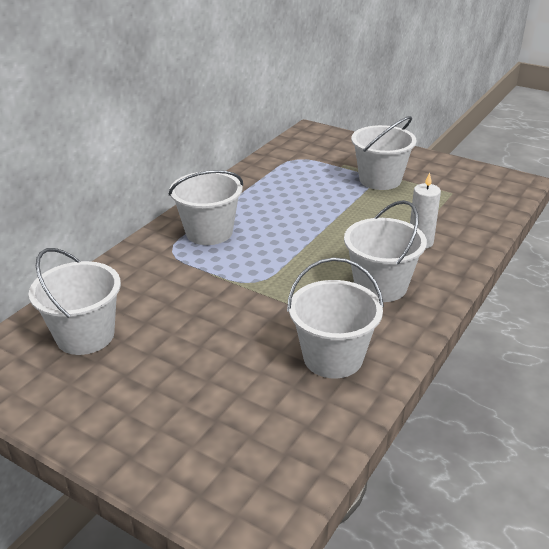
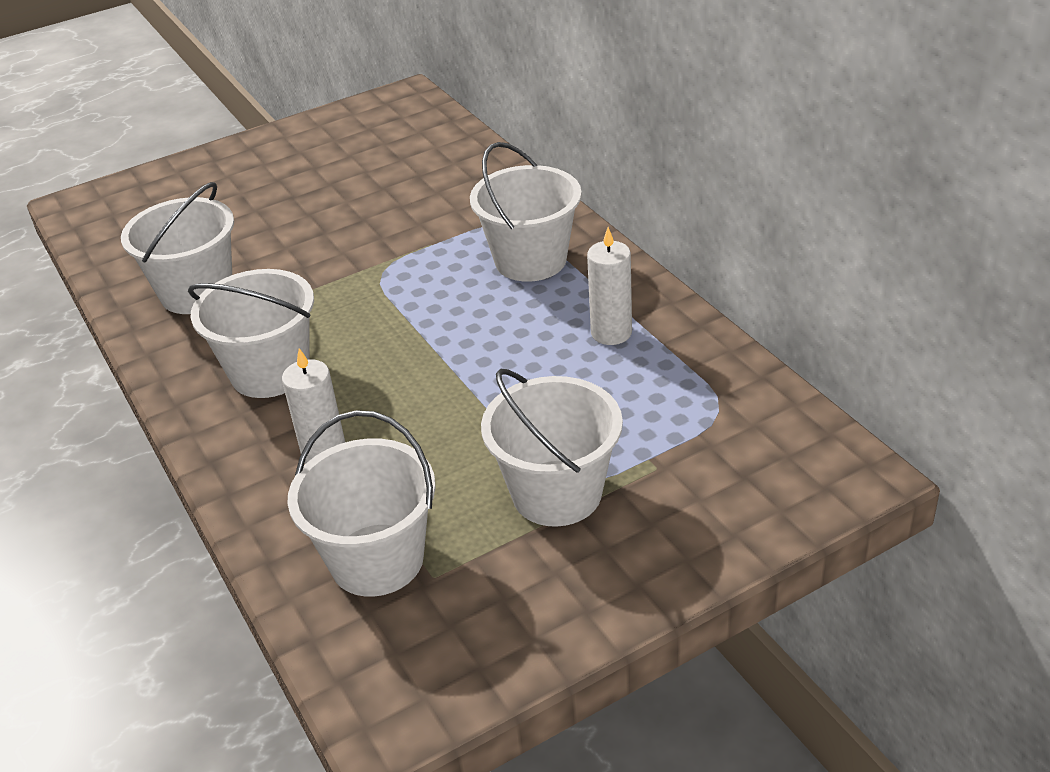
camera: 120 degrees right, 5 degrees up
(85, 335) = (396, 152): white bucket -> white bucket (377, 560)
(260, 193) = (611, 333): none -> white candle

